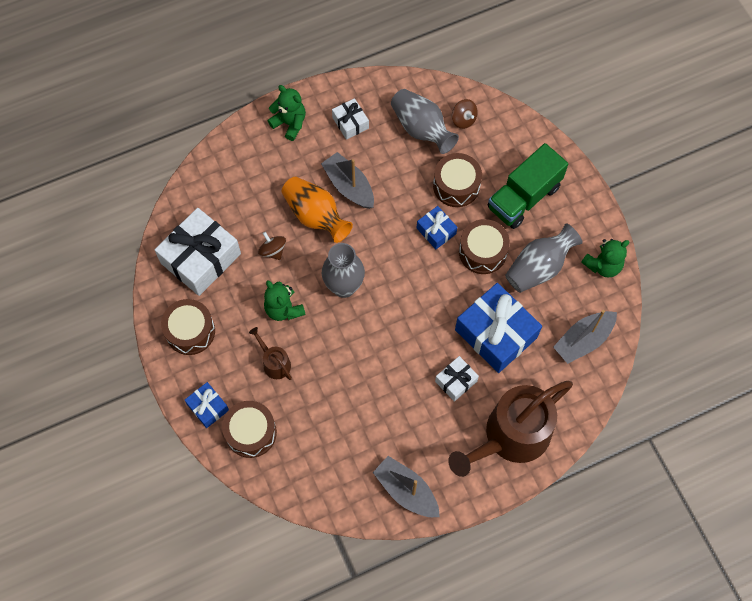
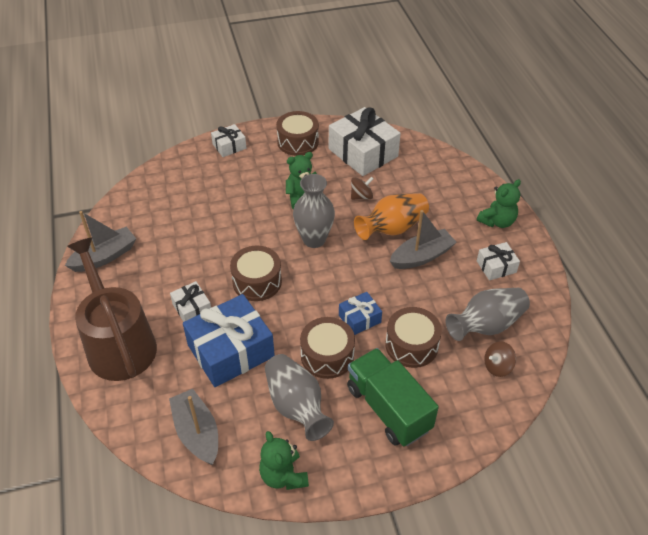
camera: 100 degrees right, 20 degrees down
(208, 407) = (229, 146): blue gift -> white gift
(251, 432) = (198, 167): brown drum -> brown drum (257, 281)
(274, 363) = (254, 187): brown watering can -> none

